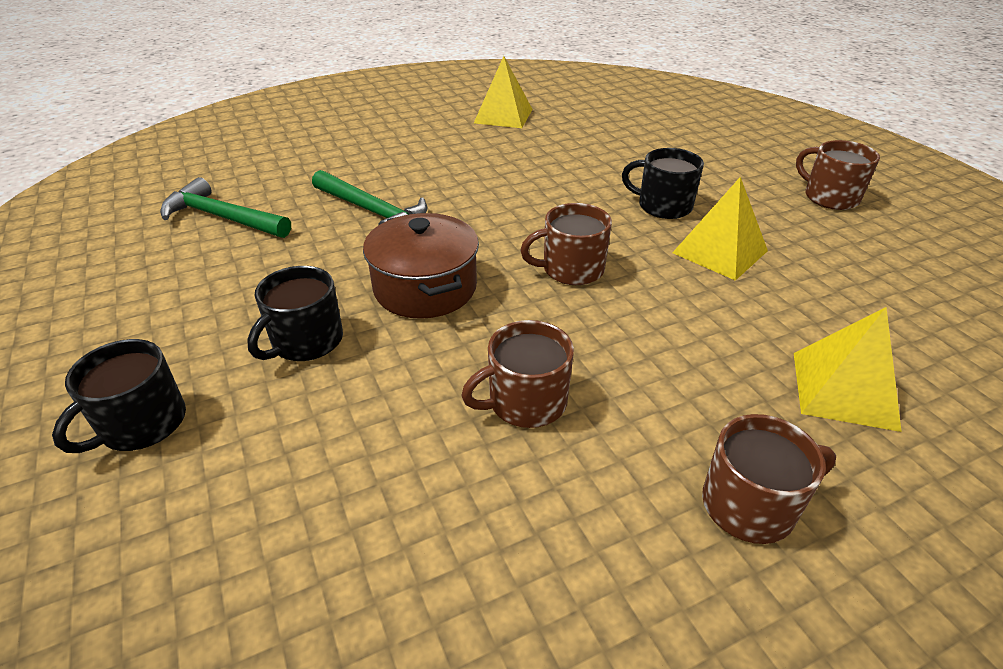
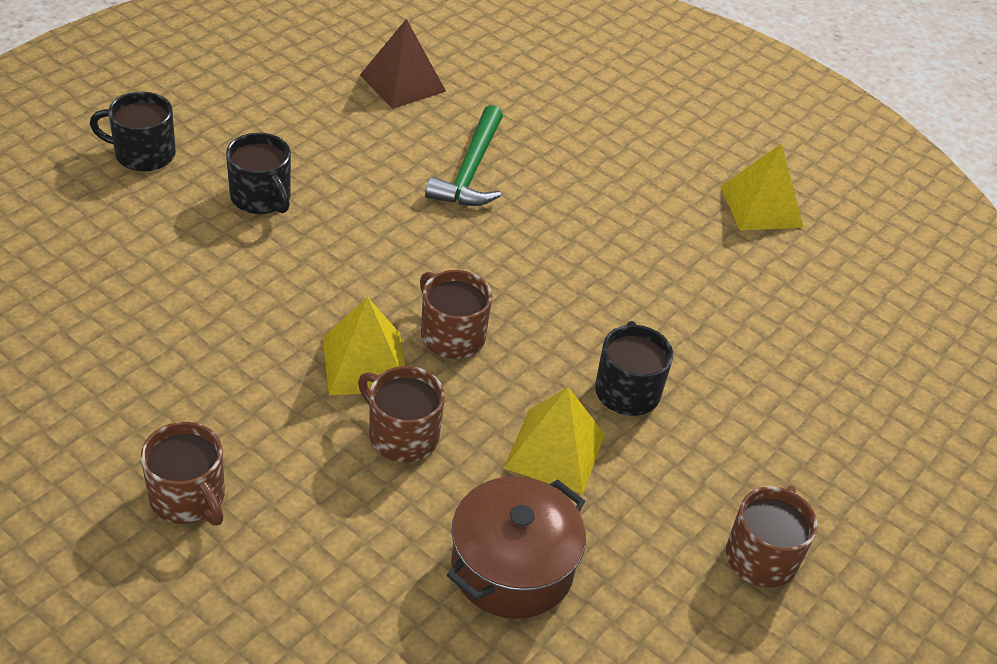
camera: 60 degrees right, 5 degrees up
(222, 217) = (402, 83): green hammer -> brown pyramid
(306, 341) = (261, 198): black mug -> black mug turned 135 degrees counterclockwise
(425, 288) = (367, 243): brown pot -> brown pot (512, 567)
(525, 402) = (247, 343): brown mug -> brown mug (402, 435)
(843, 390) = (358, 562): yellow pyramid -> yellow pyramid (365, 363)

